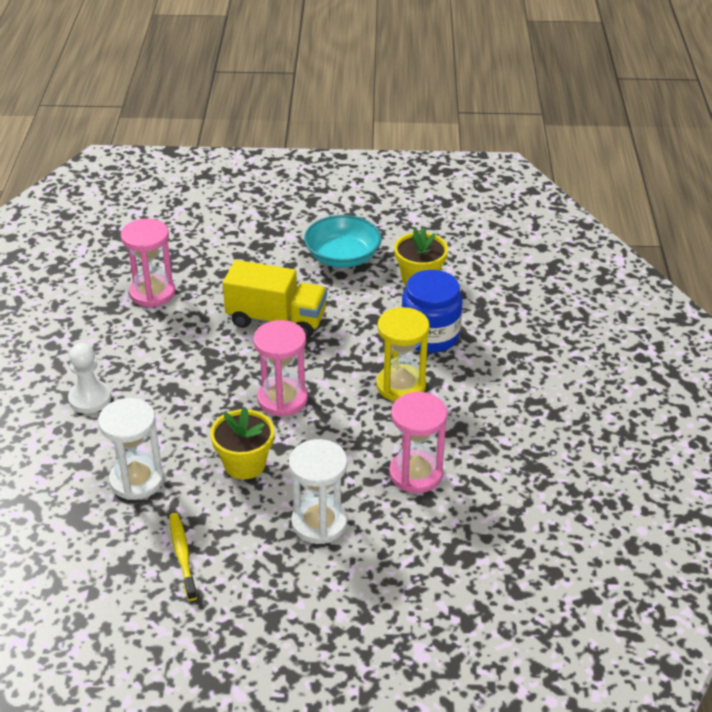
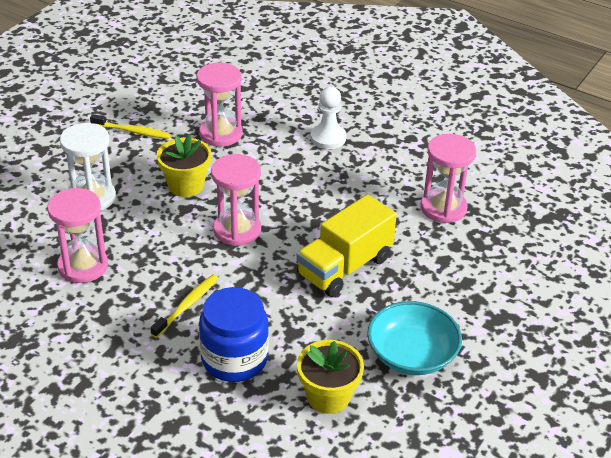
camera: 120 degrees right, 0 degrees up
(136, 480) = (220, 134): white hourglass -> pink hourglass
(401, 385) = (187, 305): yellow hourglass -> yellow toothbrush

